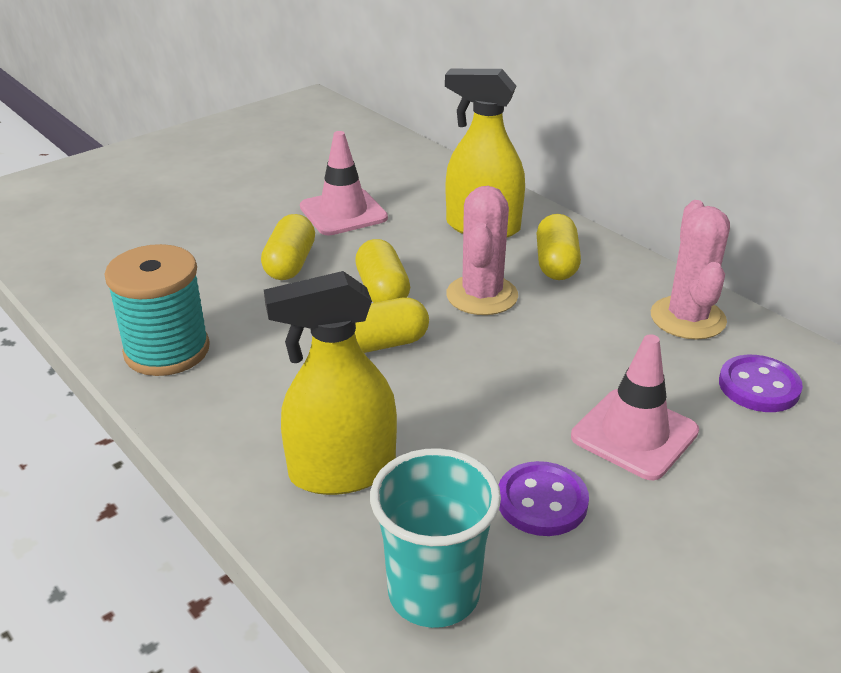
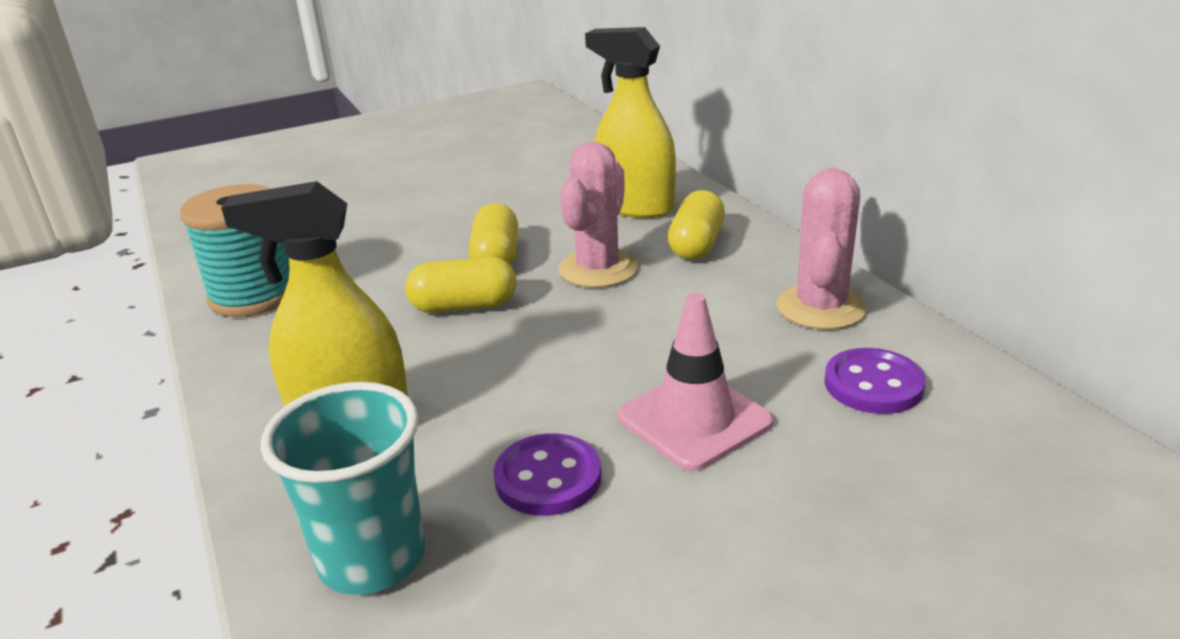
camera: 15 degrees right, 5 degrees down
(290, 264) = (419, 228): yellow capsule -> none
(343, 212) = (499, 187): pink traffic cone -> none

